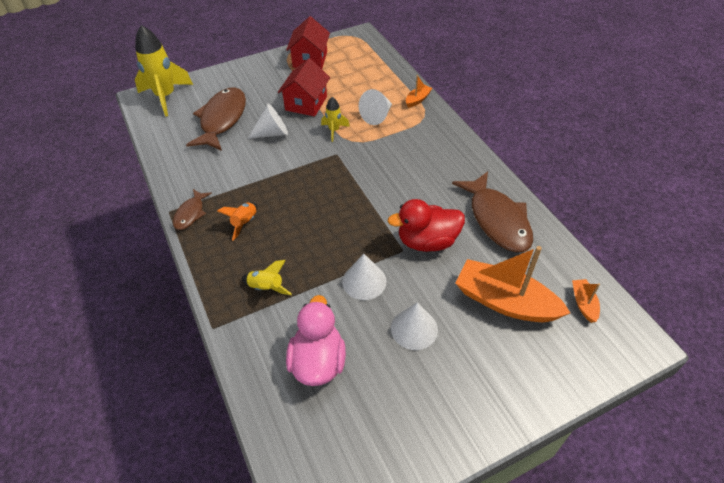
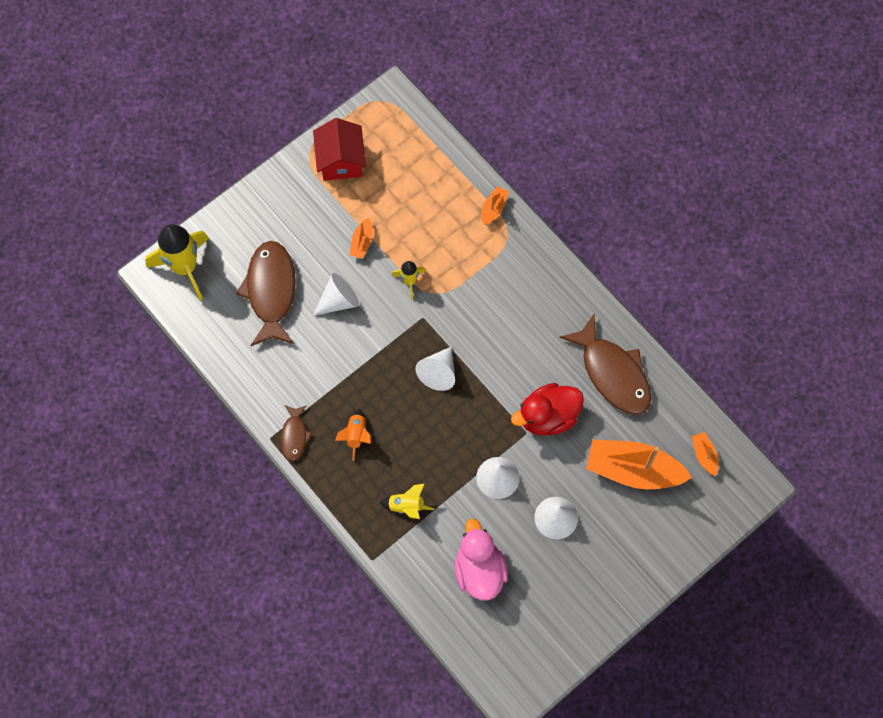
camera: 15 degrees left, 20 degrees up
(306, 103) = (362, 242): red house -> orange boat
(377, 116) = (453, 246): white cone -> white cone (439, 372)

